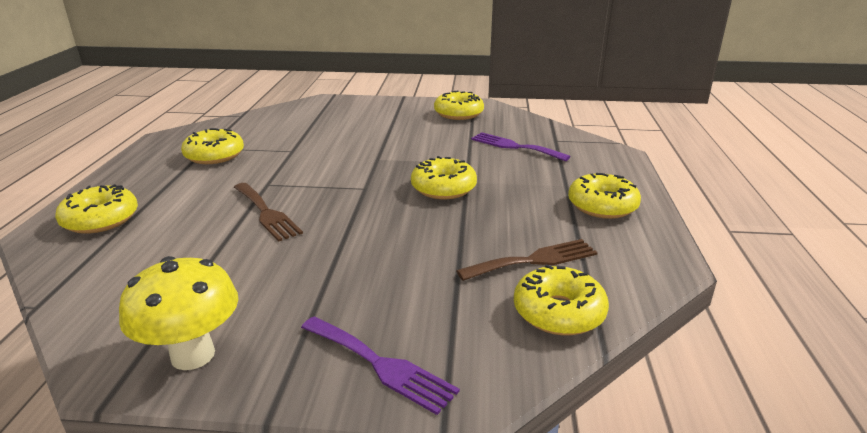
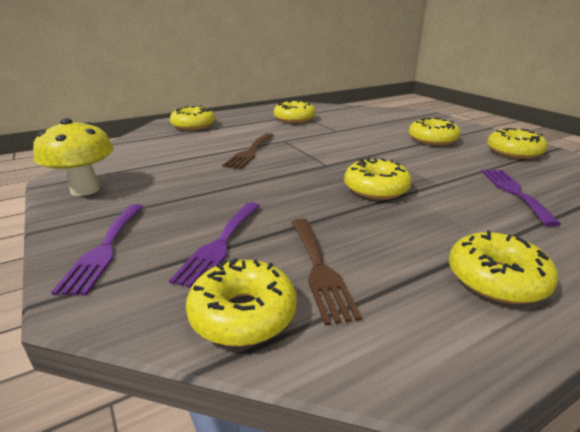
camera: 55 degrees right, 0 degrees up
(389, 125) = (432, 140): none -> yellow donut
(449, 293) = (220, 244): none -> purple fork
(533, 260) = (319, 269): brown fork -> brown fork turned 45 degrees clockwise

